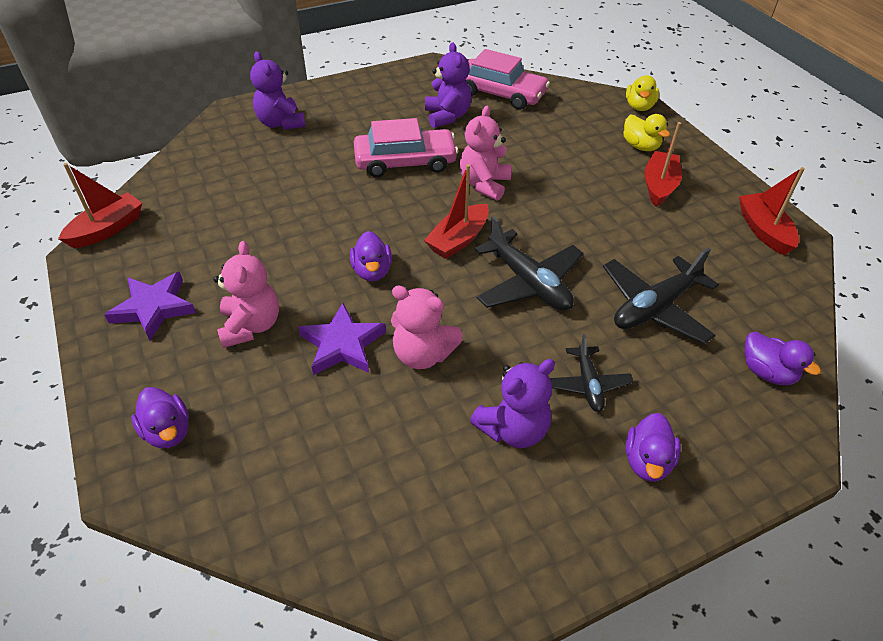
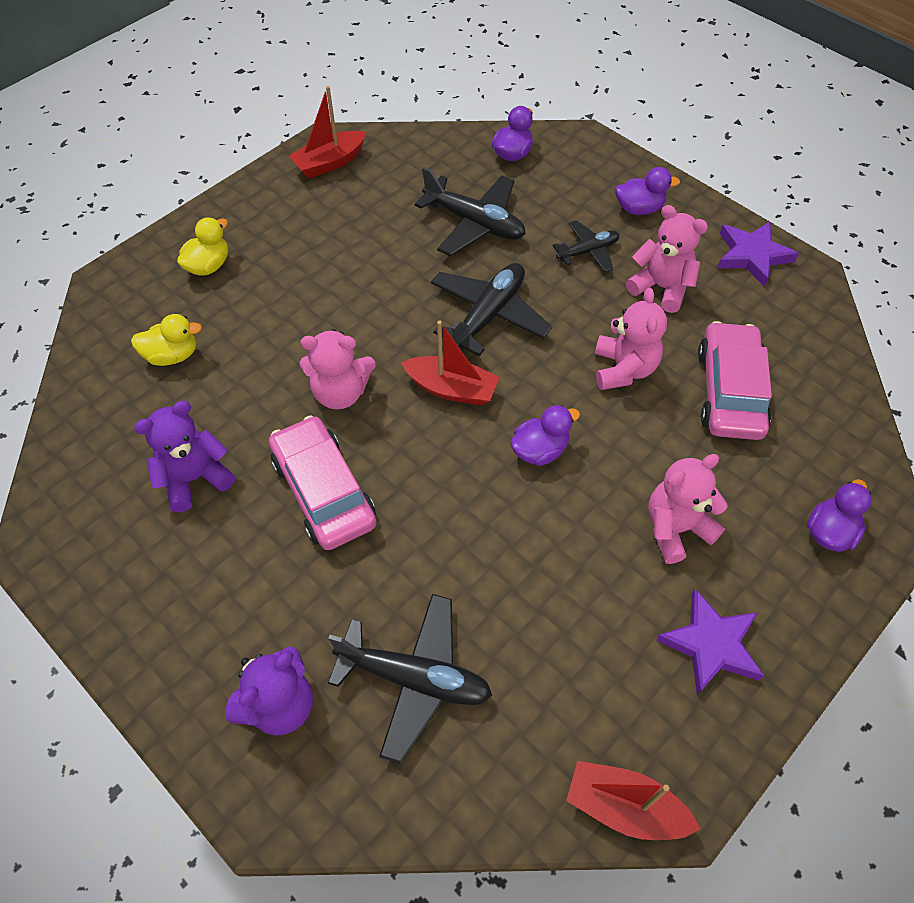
camera: 110 degrees left, 10 degrees up
(253, 170) = (415, 679): none -> black plane
(342, 344) = (650, 436): purple star -> purple star (752, 255)
(500, 93) = (114, 431): pink car -> pink car (730, 391)
(513, 429) = (661, 287): purple teddy bear -> pink teddy bear
(639, 107) = (115, 278): yellow duck -> yellow duck (172, 355)
(659, 186) = (283, 241): red boat -> none

